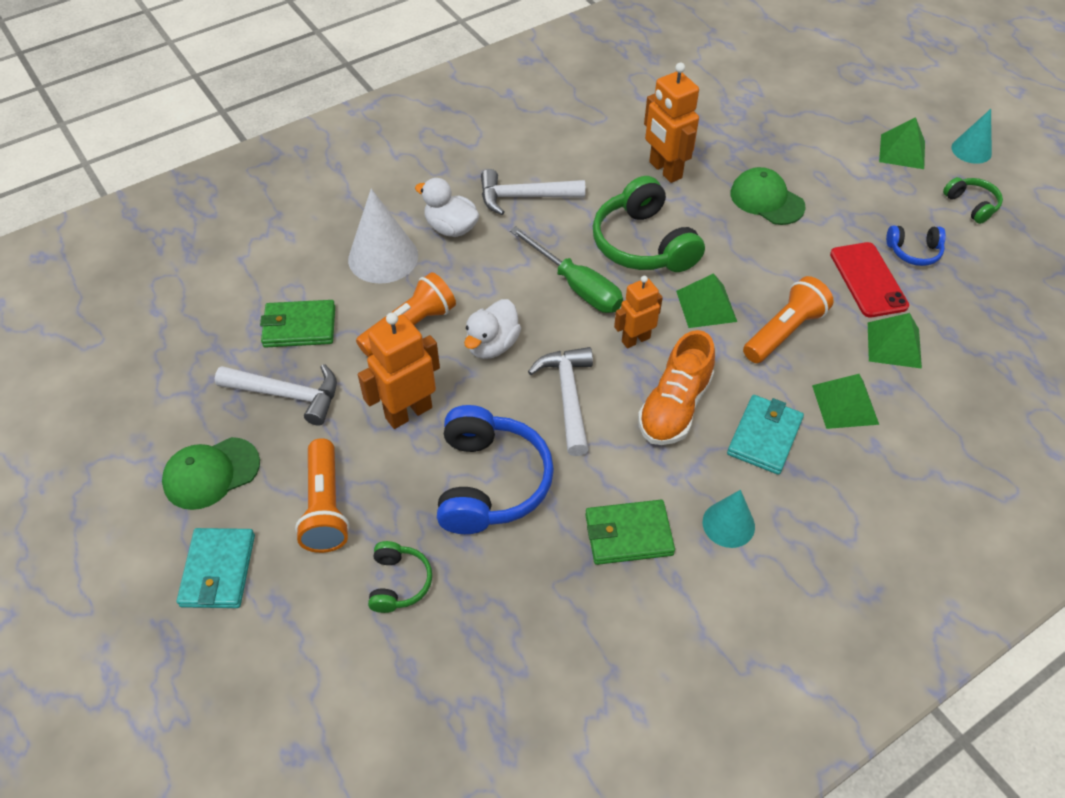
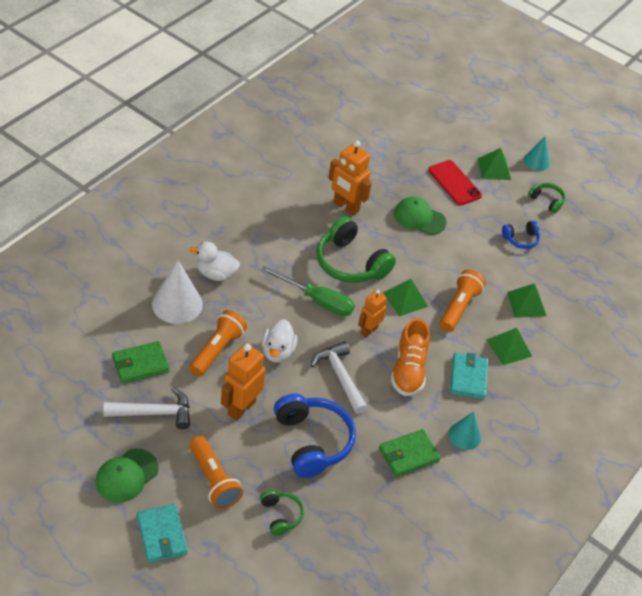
camera: 25 degrees left, 5 degrees down
(524, 197) = (257, 242): white hammer -> none
(868, 280) = (499, 263): red phone -> red phone (454, 183)

